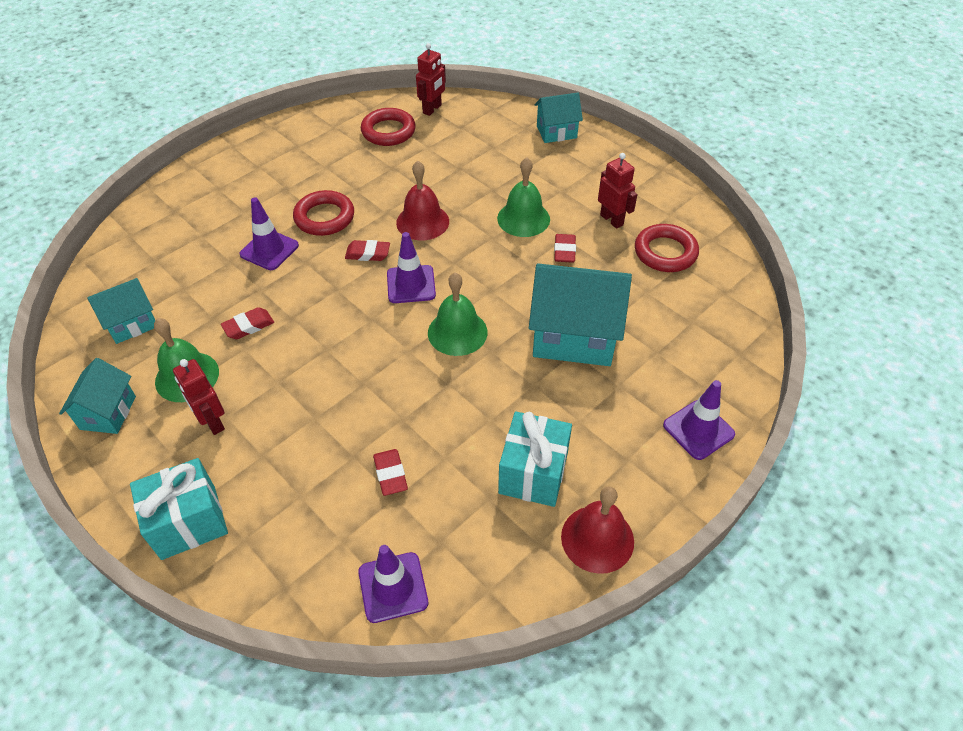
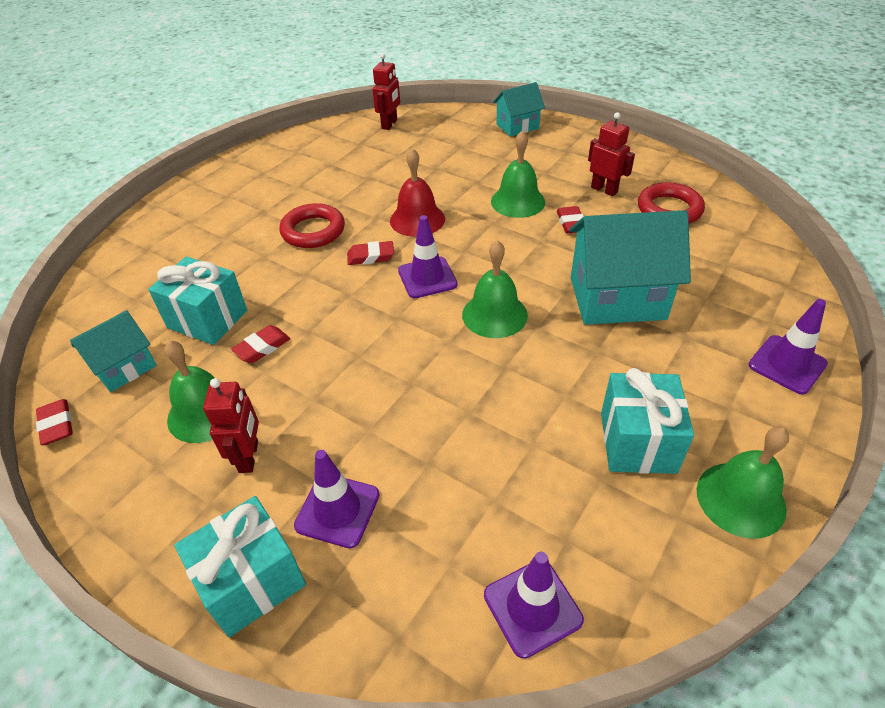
camera: 10 degrees left, 5 degrees down
(108, 412) = (117, 470): turquoise house -> none
(210, 291) = (207, 319): none -> turquoise gift
(212, 422) = (249, 457): red robot -> red robot turned 135 degrees counterclockwise
(269, 250) = (263, 269): purple traffic cone -> purple traffic cone (337, 510)
(388, 131) = (353, 148): red ring -> none
(390, 474) = (479, 475): red eraser -> red eraser (57, 425)
(597, 538) = (740, 499): red bell -> green bell

